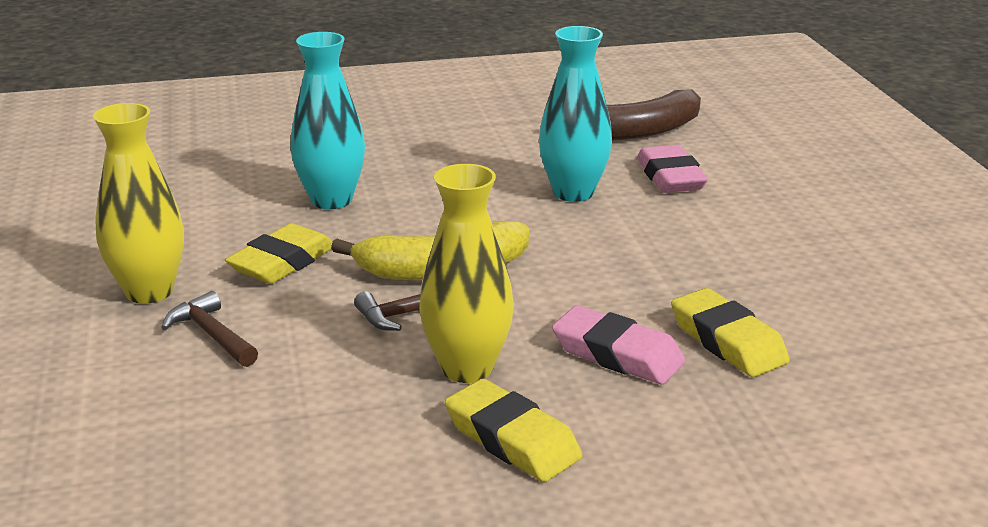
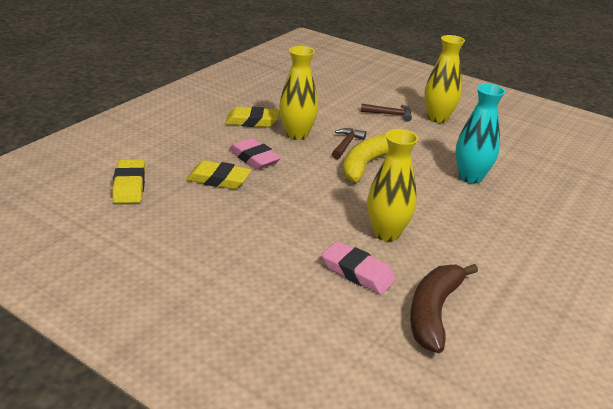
camera: 135 degrees right, 5 degrees up
(282, 263) = (424, 143): yellow eraser -> yellow eraser (129, 186)
(573, 192) = (386, 233): turquoise vase -> yellow vase
(617, 354) = (254, 158): pink eraser -> pink eraser turned 60 degrees clockwise

